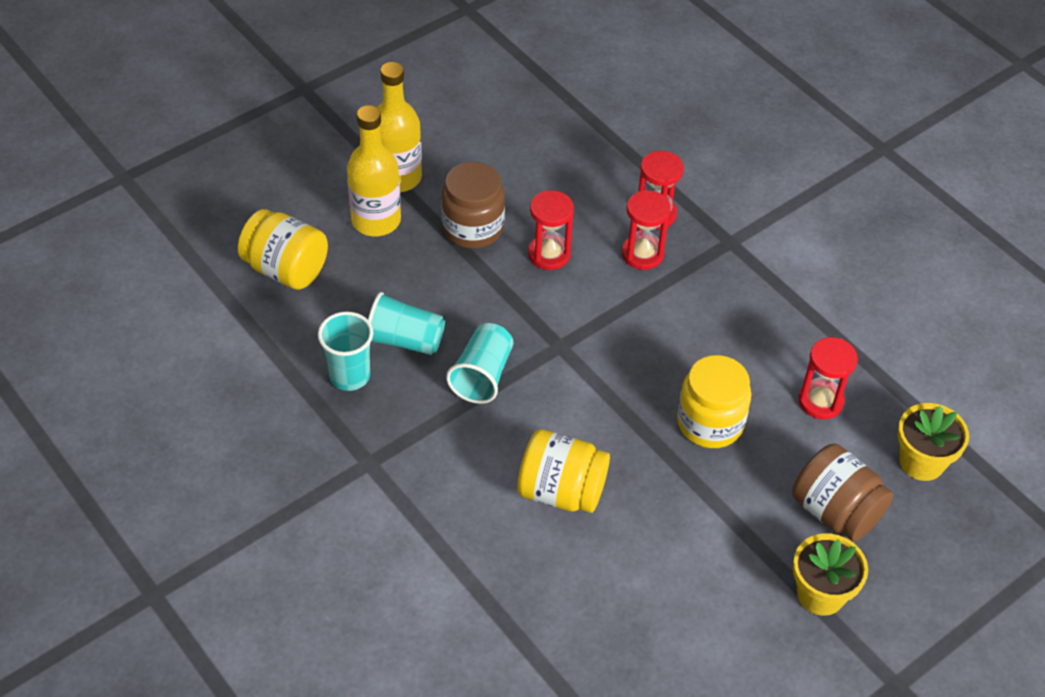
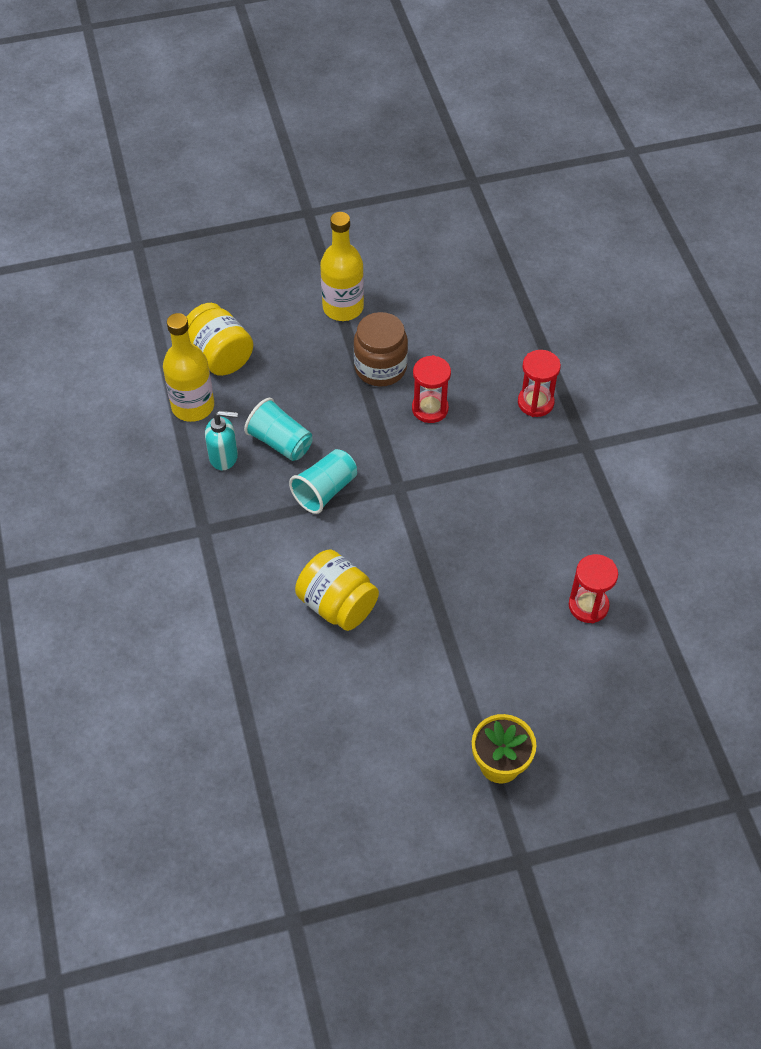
camera: 25 degrees right, 5 degrees up
(349, 376) = (224, 457): turquoise cup -> turquoise soap dispenser
(376, 220) = (308, 338): yellow bottle -> yellow bottle (193, 406)
(642, 254) = (506, 433): red hourglass -> none
(710, 423) = (486, 592): yellow jar -> none
(835, 511) = (550, 701): brown jar -> none
(921, 462) = (646, 686): yellow flower pot -> none

